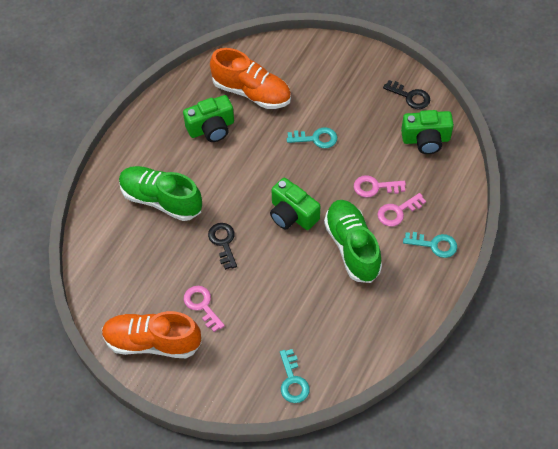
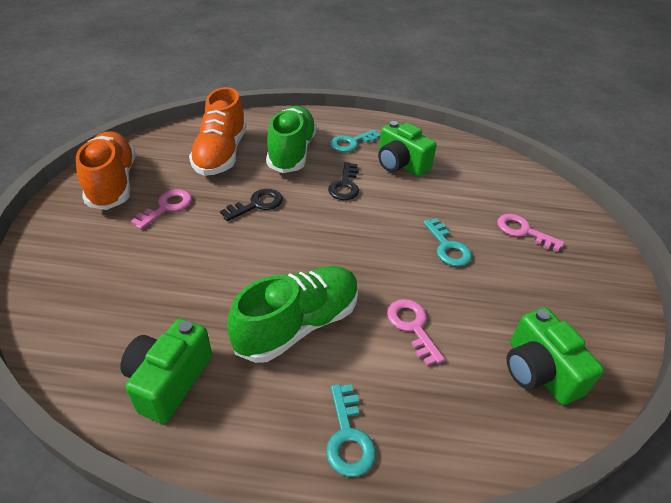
camera: 65 degrees right, 15 degrees down
(252, 92) = (469, 181): orange shoe -> orange shoe (221, 154)
(292, 214) = (322, 251): green camera -> green camera (169, 380)
(293, 381) = (62, 312): turquoise key -> turquoise key (351, 143)
(397, 212) = (385, 366): pink key -> pink key (523, 231)
(410, 97) = (596, 331): black key -> black key (345, 185)

